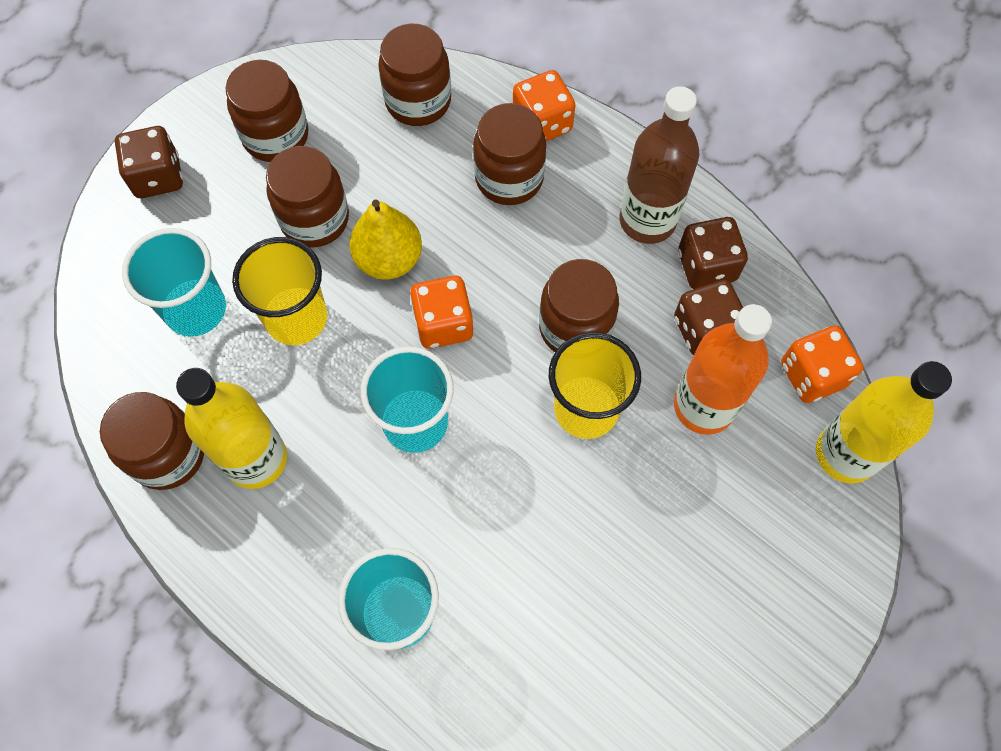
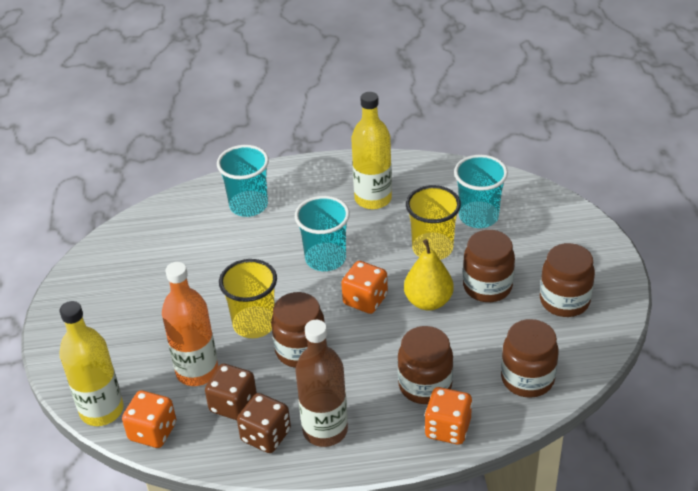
camera: 135 degrees right, 25 degrees down
(158, 177) = (582, 241): brown dice -> none
(168, 454) = (409, 174): brown jar -> none

